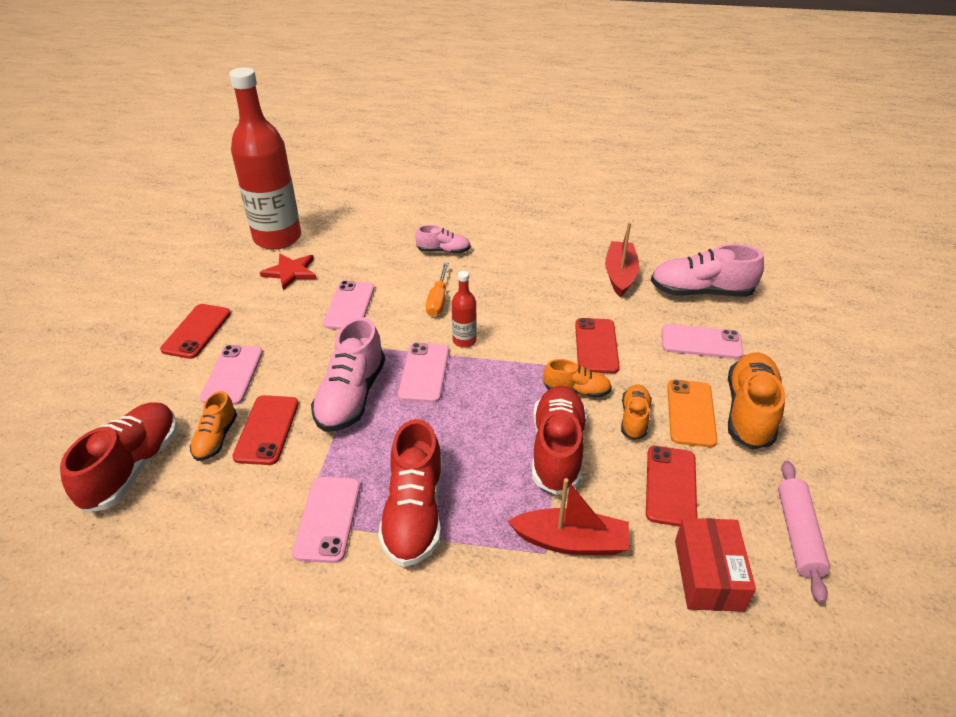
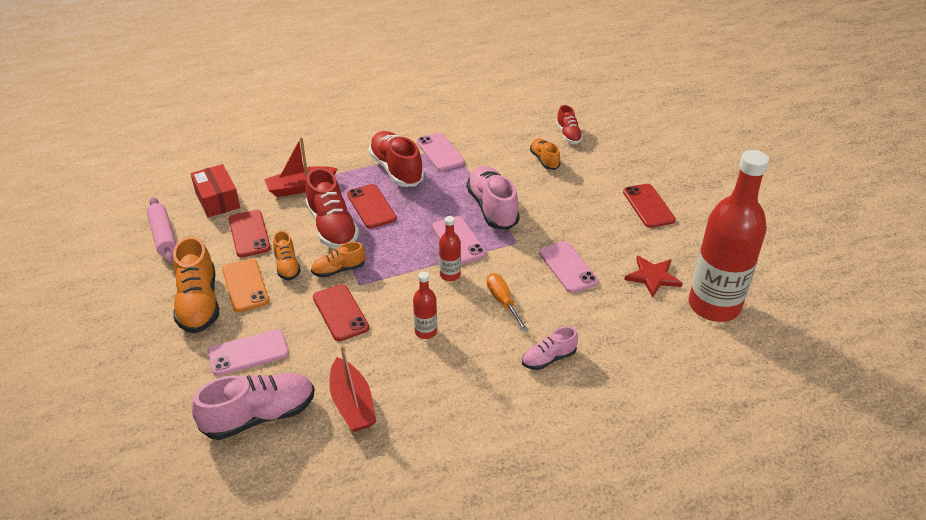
camera: 150 degrees right, 0 degrees up
(133, 467) = (568, 134): red shoe -> red shoe, size x0.56
(232, 375) = (583, 191): pink phone -> none
(267, 430) = (521, 174): red phone -> red phone (371, 206)
(526, 302) = (426, 331): none -> red bottle

